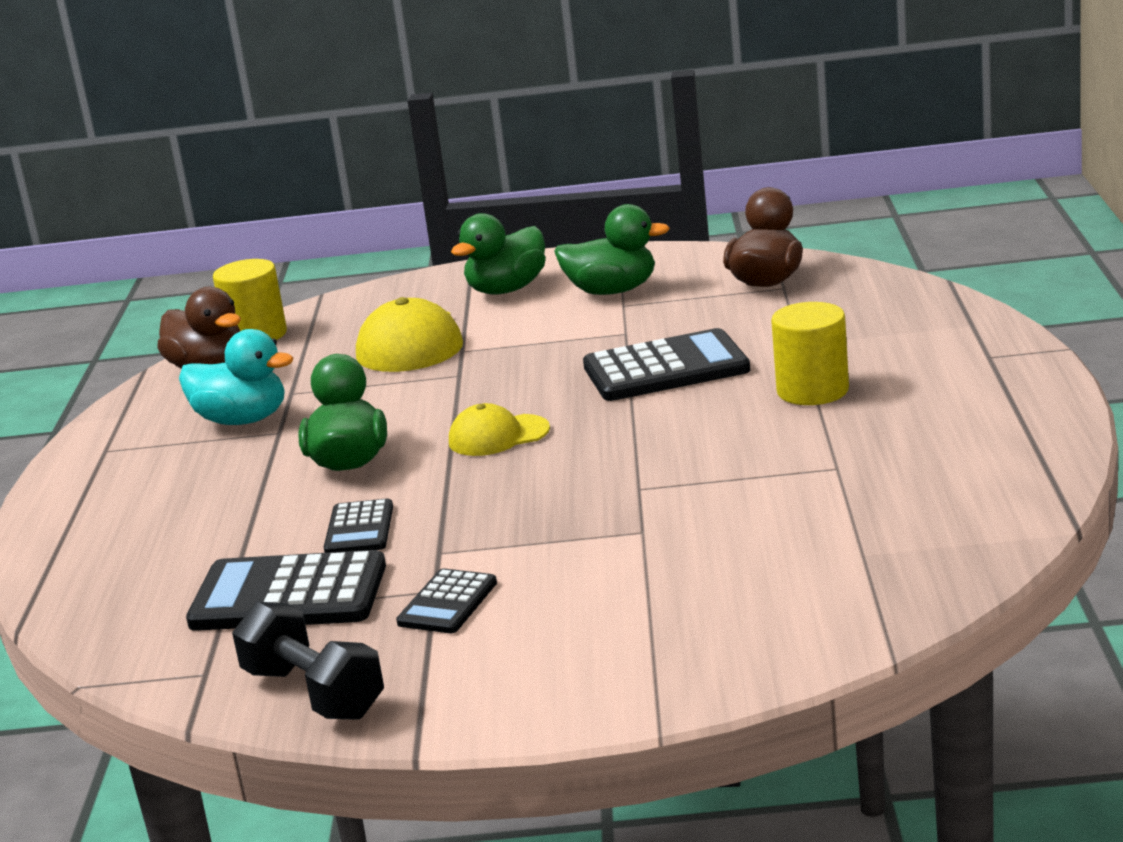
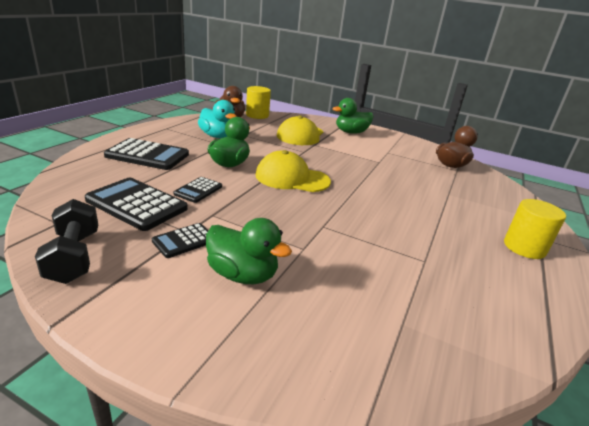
camera: 20 degrees right, 5 degrees up
(498, 436) = (292, 178): yellow cap -> yellow cap, size x1.63
(612, 291) = (388, 146): green duck -> green duck (242, 274)
(666, 368) = (383, 181): black calculator -> black calculator (148, 155)
(812, 391) = (439, 217): yellow cylinder -> yellow cylinder (524, 247)

